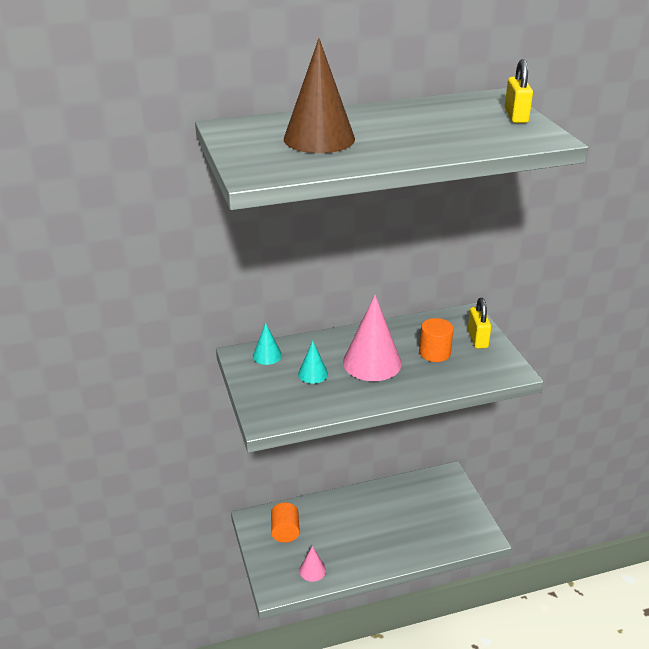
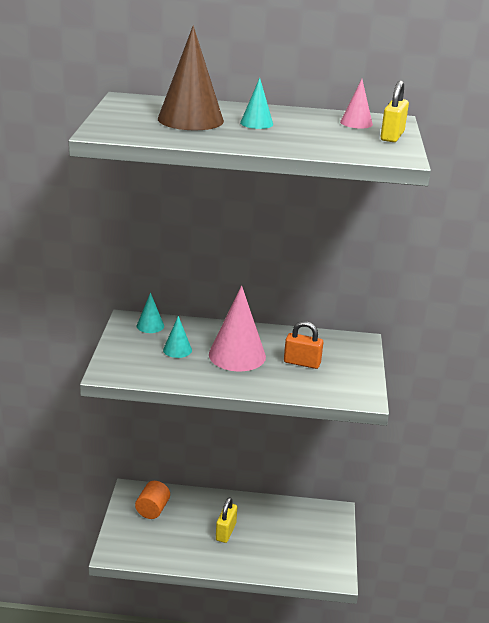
camera: 20 degrees right, 5 degrees down
(312, 570) = (155, 549): pink cone -> pink cone (356, 123)
(384, 129) = (256, 123): none -> turquoise cone
(434, 353) = (302, 363): orange cylinder -> orange padlock
(477, 339) = (353, 362): yellow padlock -> yellow padlock (225, 532)

